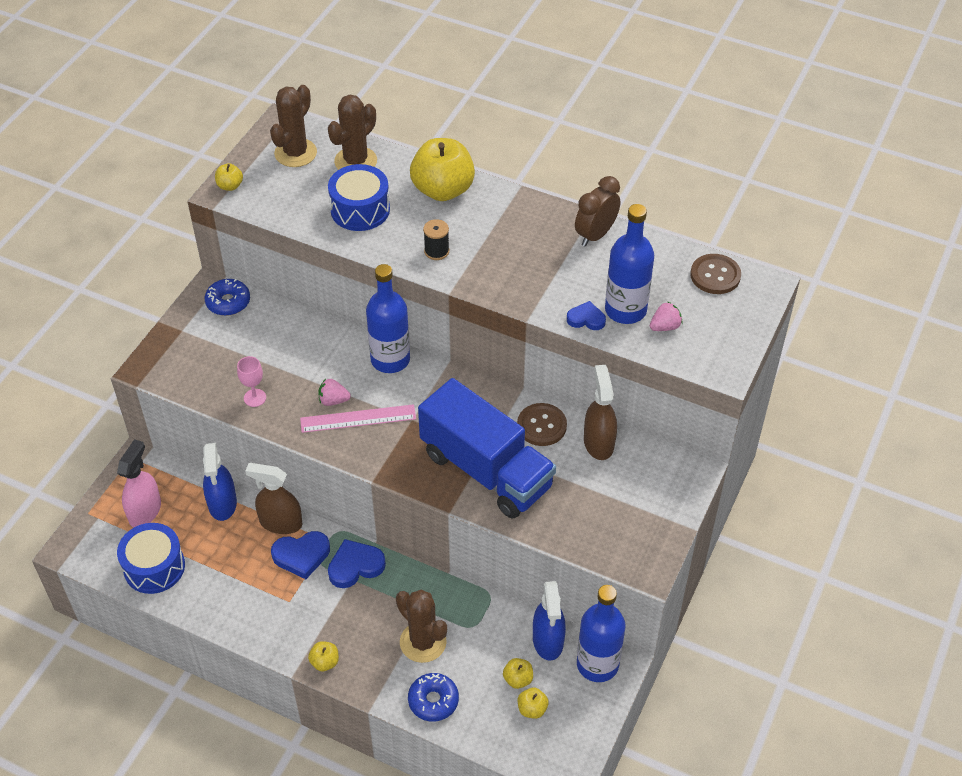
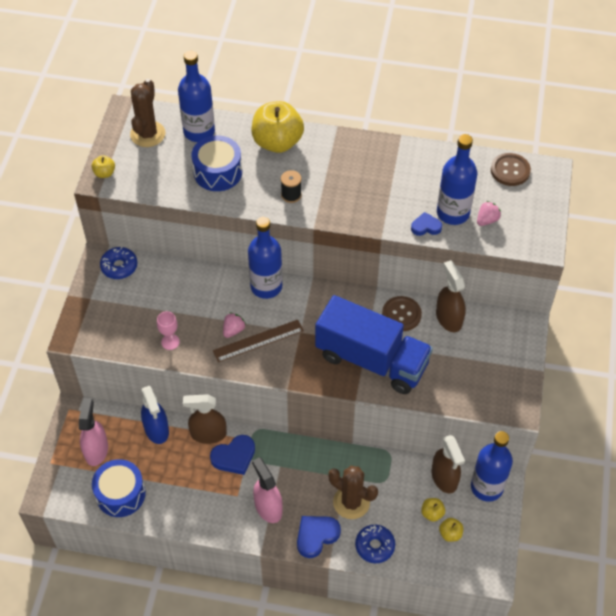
camera: 15 degrees left, 5 degrees up
(321, 623) = (268, 507): none -> pink spray bottle
(325, 662) = (282, 537): yellow apple -> none
(333, 400) = (233, 330): pink strawberry -> pink strawberry turned 135 degrees clockwise
(355, 161) = (199, 131): brown cactus -> blue bottle
(355, 566) = (279, 455): blue heart -> blue heart (316, 536)
(358, 418) = (258, 340): pink ruler -> brown ruler
(548, 641) = (444, 478): blue spray bottle -> brown spray bottle
(595, 235) = (409, 156): brown clock -> none

